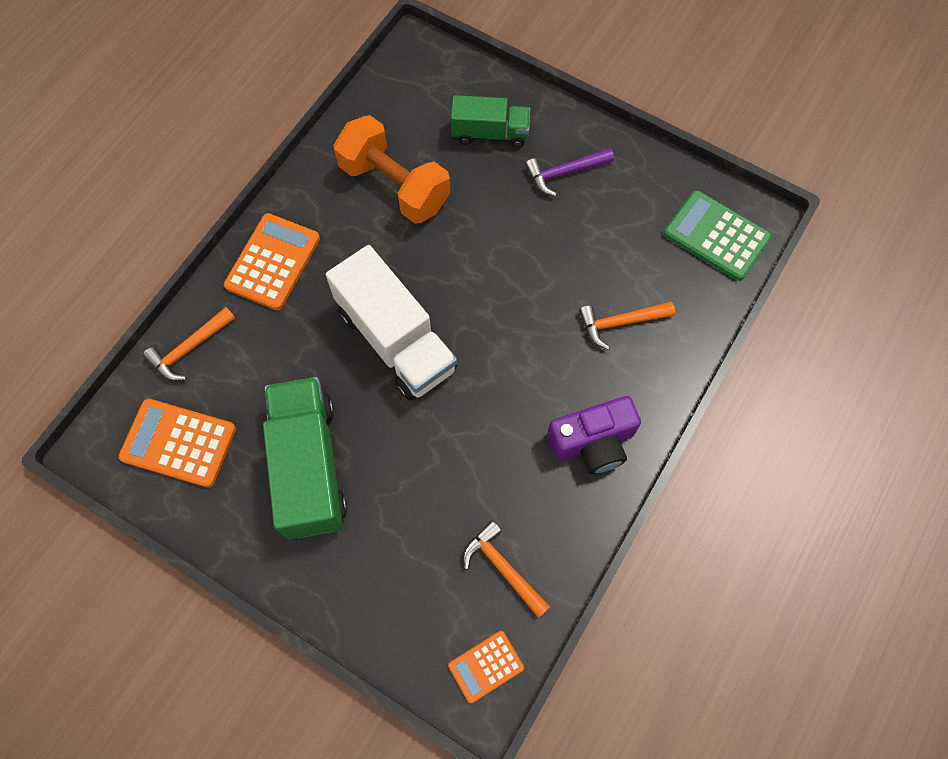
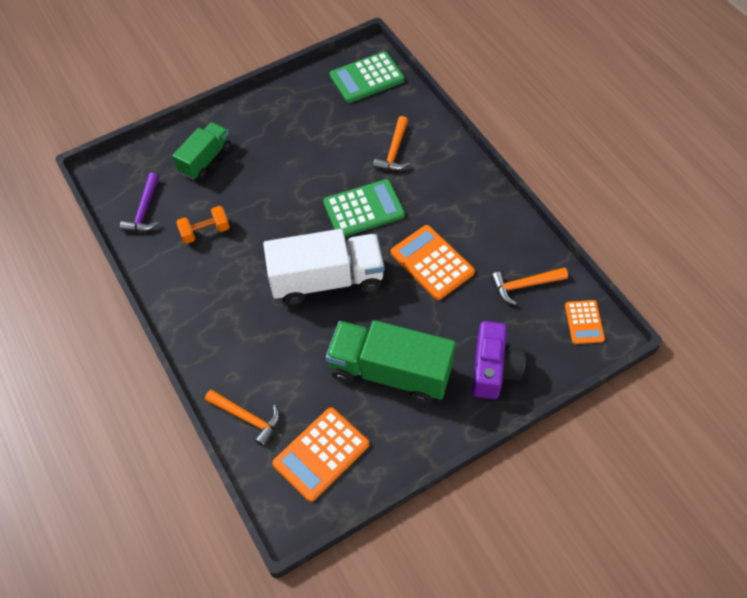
camera: 60 degrees left, 10 degrees down
(189, 349) = (247, 418): orange hammer -> orange hammer turned 45 degrees counterclockwise
(273, 262) = (212, 333): orange calculator -> orange calculator (432, 263)
(394, 186) = (205, 232): orange dumbbell -> orange dumbbell, size x0.53
(514, 330) = (364, 209): none -> green calculator
(564, 173) = (267, 133): purple hammer -> purple hammer (144, 211)
(592, 442) = (466, 201): purple camera -> purple camera (493, 369)

